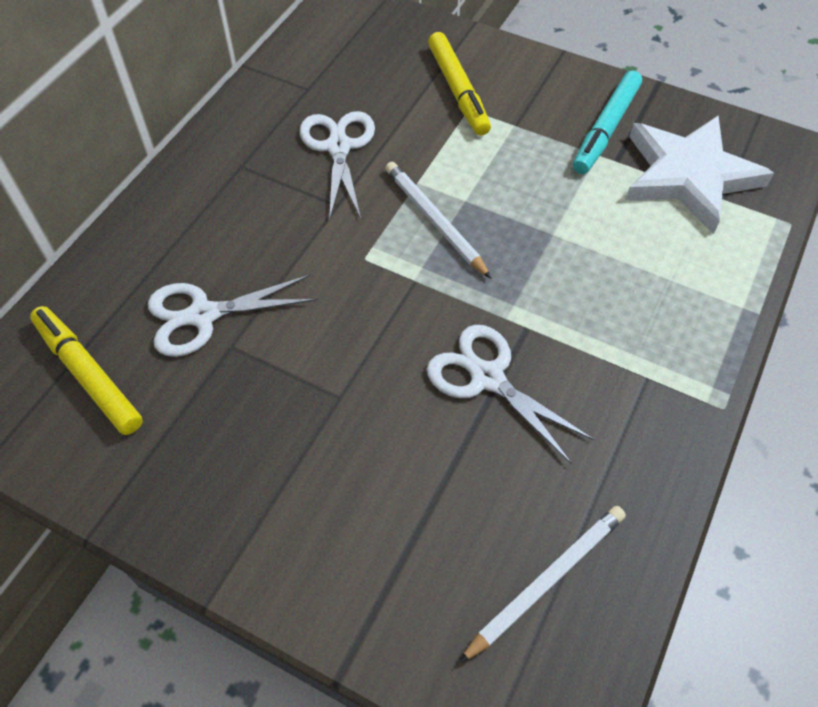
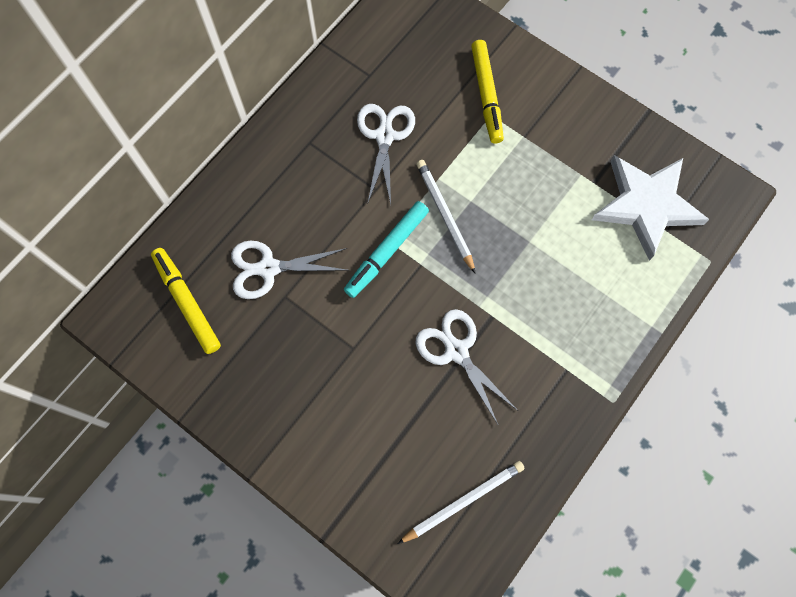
camera: 10 degrees right, 15 degrees up
(605, 129) = (593, 151): turquoise marker -> turquoise marker (386, 252)

